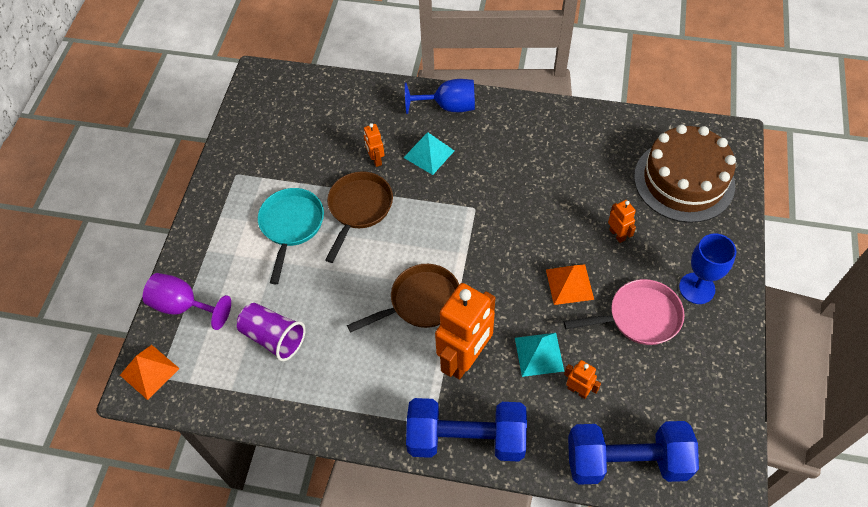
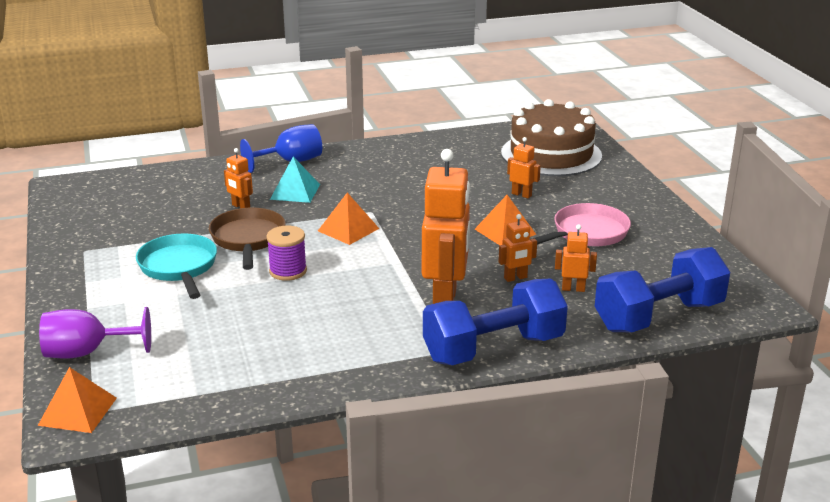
camera: 30 degrees left, 30 degrees down
(273, 337) = (219, 344): purple cup -> none
(367, 265) = (288, 271): none -> purple spool
(420, 302) = (366, 279): brown pan -> none
(442, 227) = (348, 229): none -> orange pyramid
(539, 354) = (515, 278): turquoise pyramid -> orange robot
(697, 288) = (620, 206): blue goblet -> none

